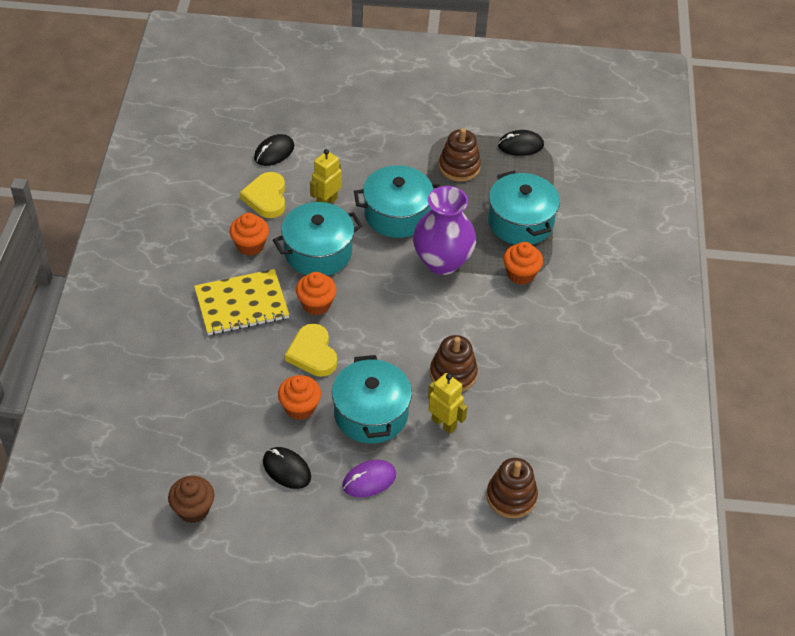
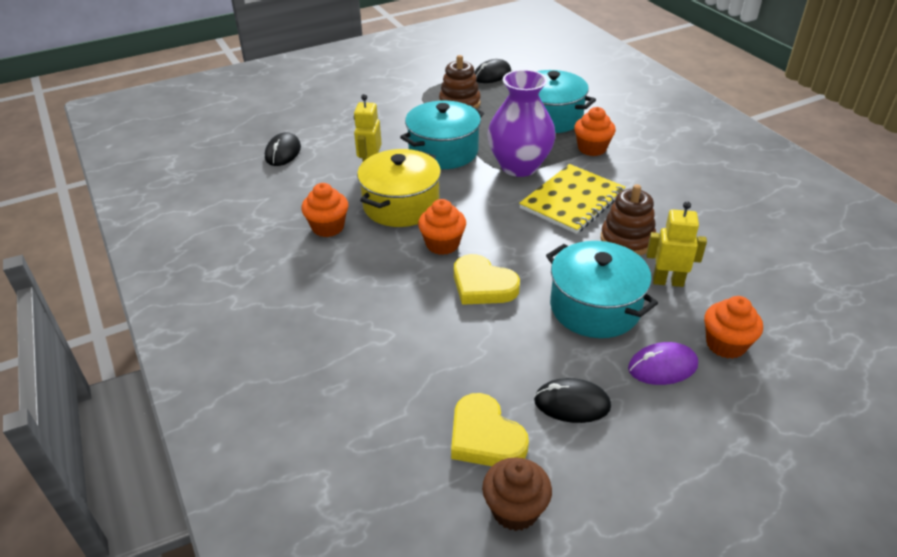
camera: 30 degrees left, 10 degrees down
(241, 304) = (367, 277): yellow notebook -> yellow notebook (572, 200)
(266, 198) = (308, 186): yellow heart -> yellow heart (485, 437)
(300, 407) = (521, 338): orange cupcake -> orange cupcake (725, 344)
(318, 252) = (401, 205): turquoise pot -> yellow pot
(369, 480) = (662, 367): purple mouse -> purple mouse turned 45 degrees clockwise
(511, 496) = (797, 309): brown stacking toy -> none

